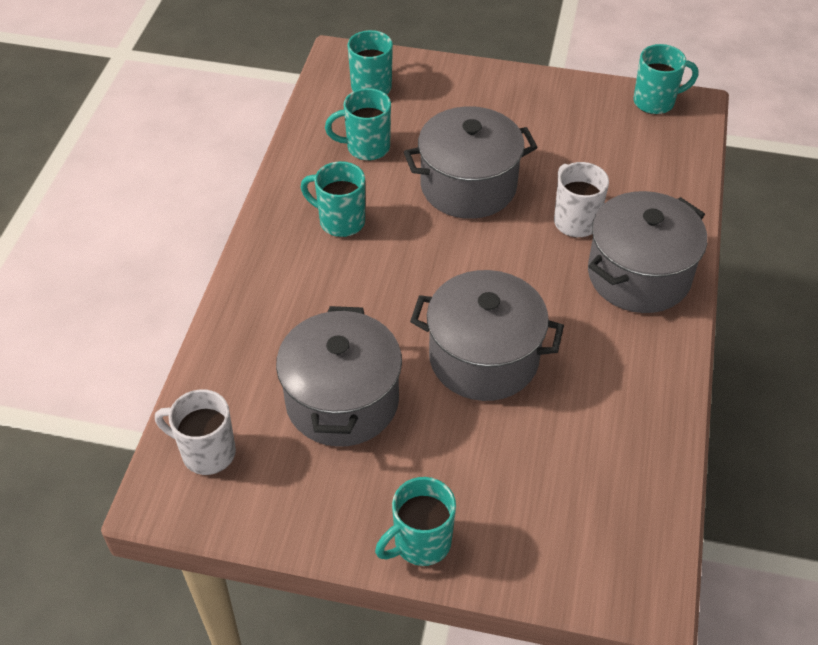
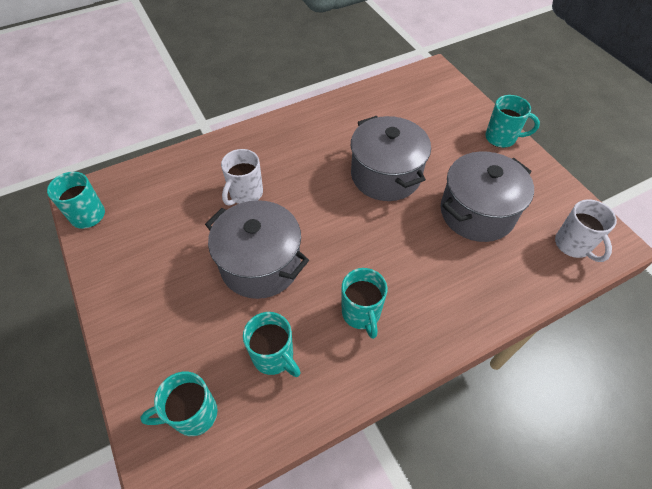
camera: 130 degrees left, 5 degrees up
(639, 275) = (265, 148): grey pot -> none

